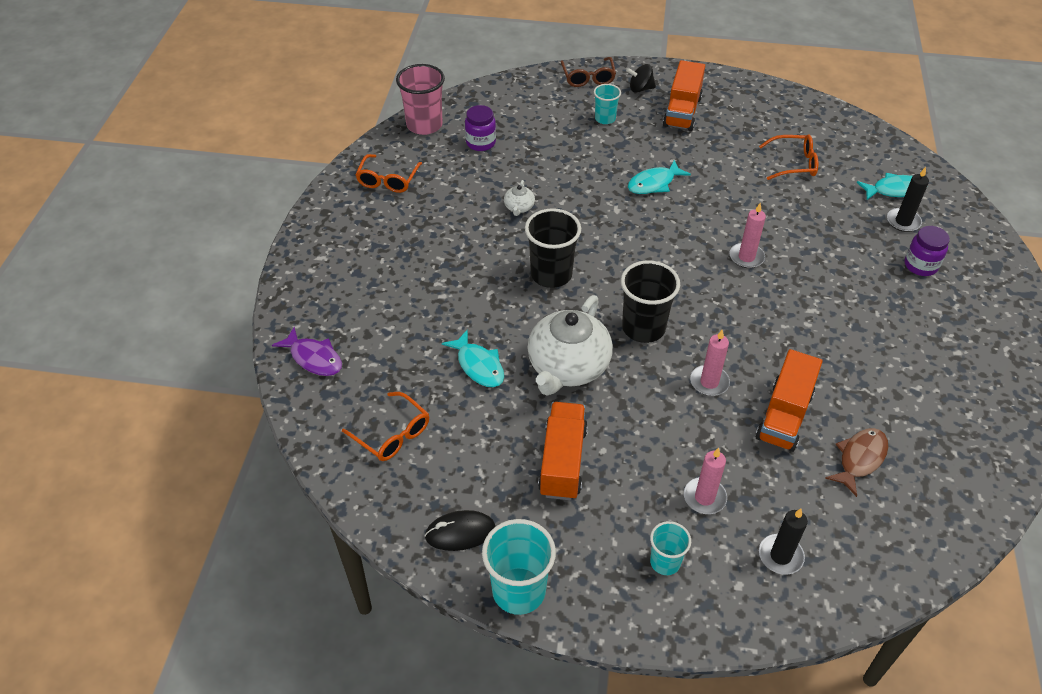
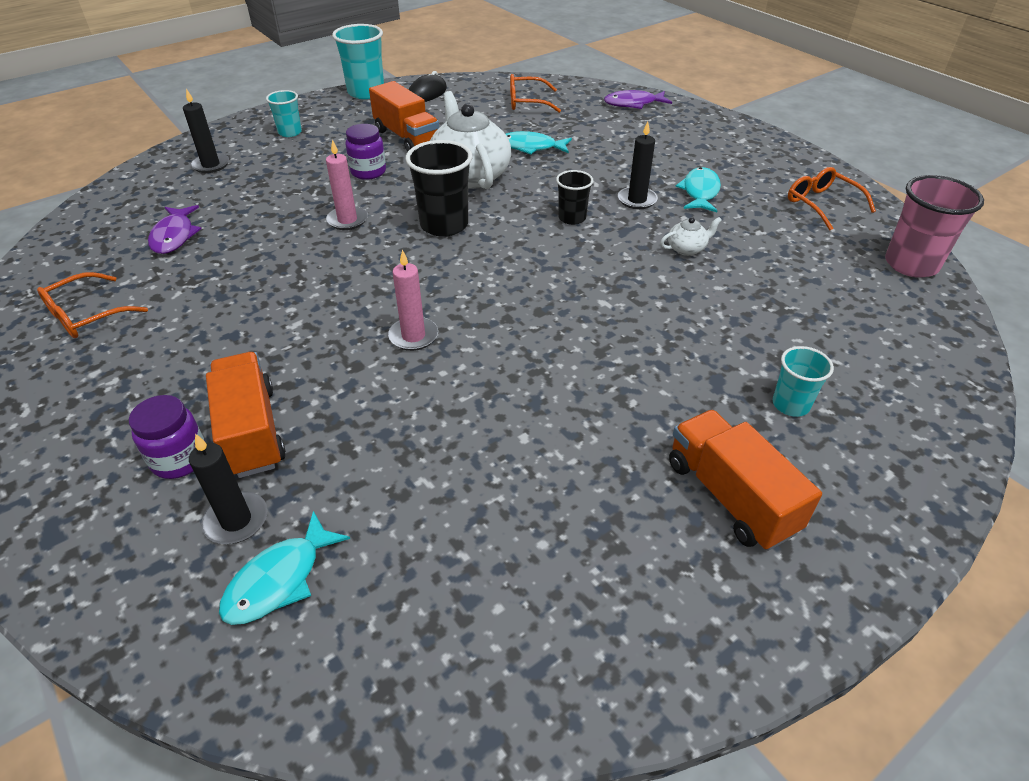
camera: 135 degrees right, 5 degrees down
(481, 143) = (834, 282): purple jar -> purple jar (368, 172)
(487, 259) = (637, 200): none -> black candle
(519, 207) = (687, 249): white teapot -> white teapot turned 105 degrees clockwise
(551, 274) = (572, 218): black cup -> black cup, size x0.58
(588, 78) = (923, 458): brown glasses -> none
(640, 89) = (839, 495): black spinning top -> none
(654, 183) = (609, 355): turquoise fish -> turquoise fish (700, 192)
(704, 497) = (289, 165): pink candle -> none
(784, 416) = (262, 231): orange truck -> orange truck (252, 431)
(793, 163) = (477, 516): orange glasses -> orange glasses (87, 315)
(859, 459) = (174, 236): brown fish -> purple fish

